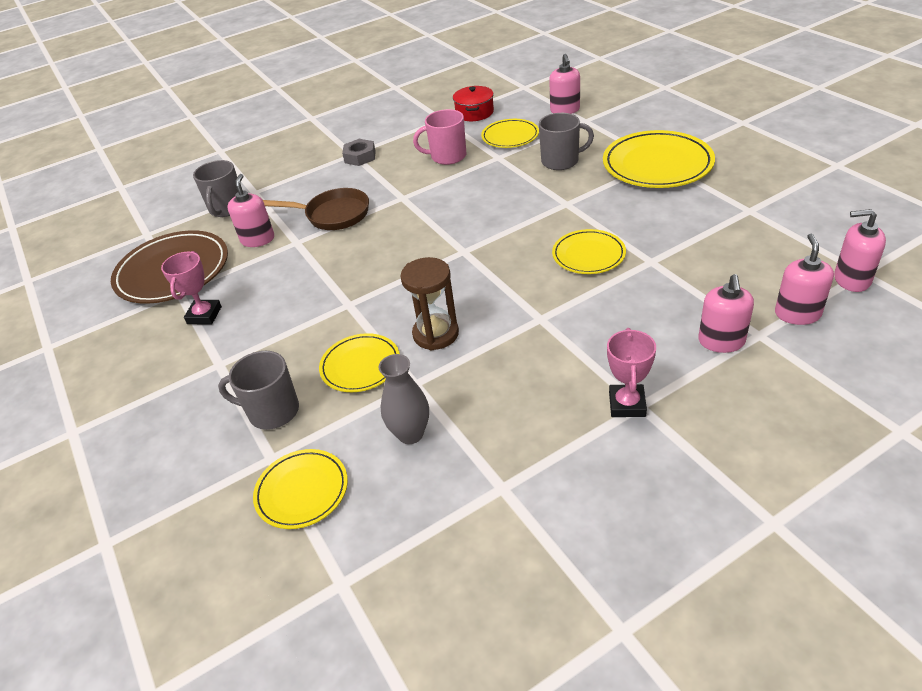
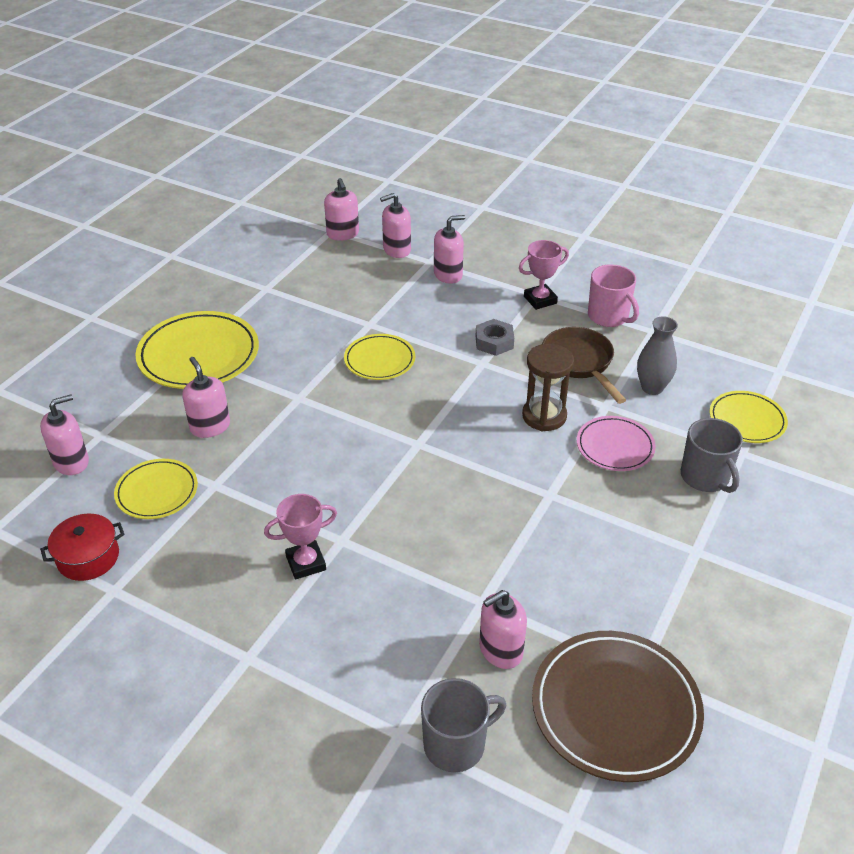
camera: 125 degrees left, 0 degrees up
(204, 315) = (652, 613): pink trophy -> pink trophy (306, 563)
(333, 215) = (409, 594): brown pan -> brown pan (579, 363)
(360, 157) = (254, 642): grey nut -> grey nut (494, 342)
(360, 366) = (615, 446): yellow plate -> pink plate
(447, 156) = (226, 537): pink mug -> pink mug (609, 316)
(561, 161) = (210, 426): grey mug -> pink soap dispenser

